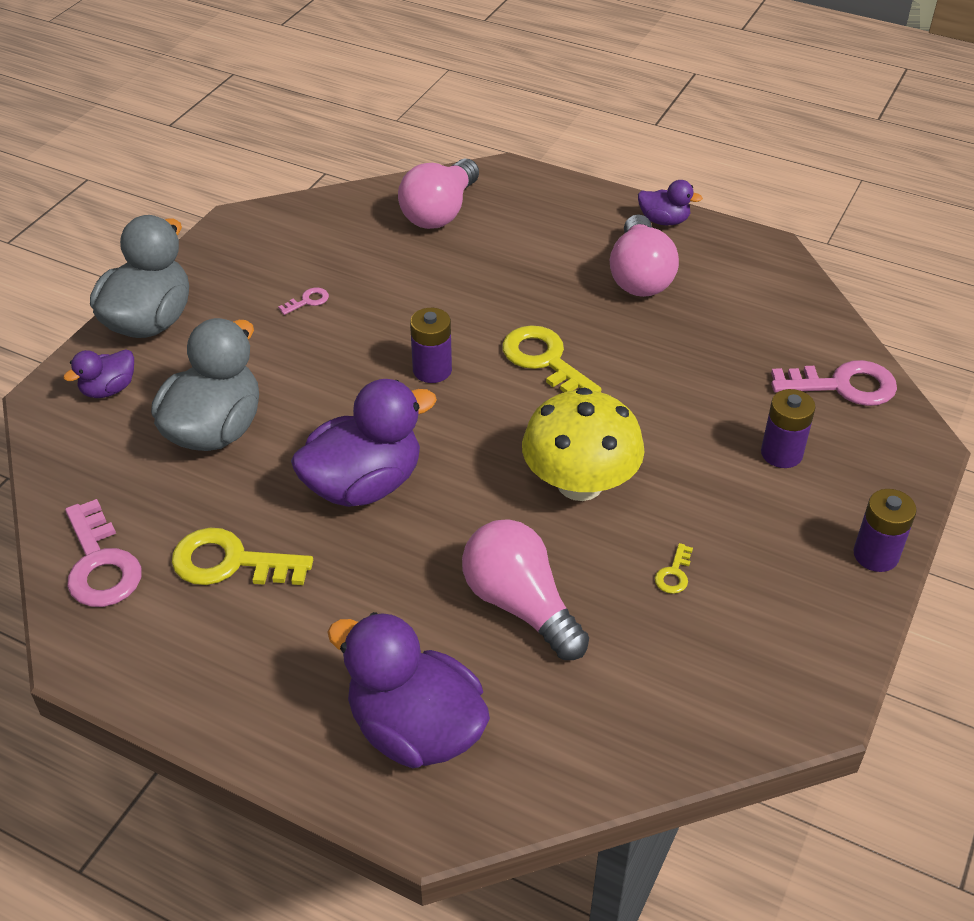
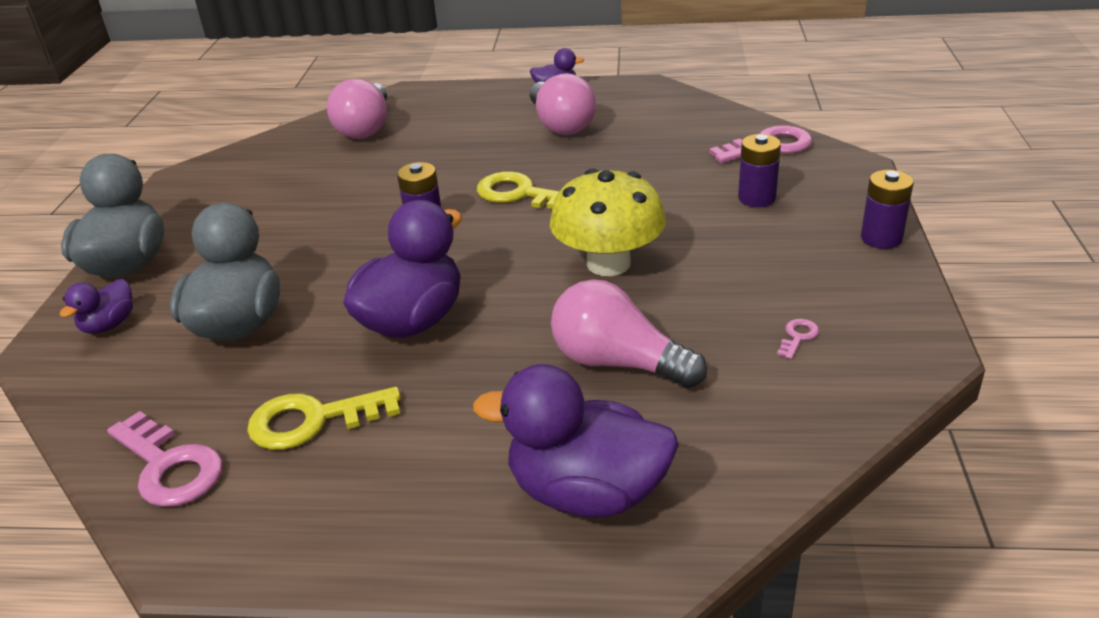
camera: 20 degrees left, 10 degrees down
(308, 301) = (280, 211): pink key -> pink key (798, 337)
(674, 574) = (734, 299): yellow key -> none

